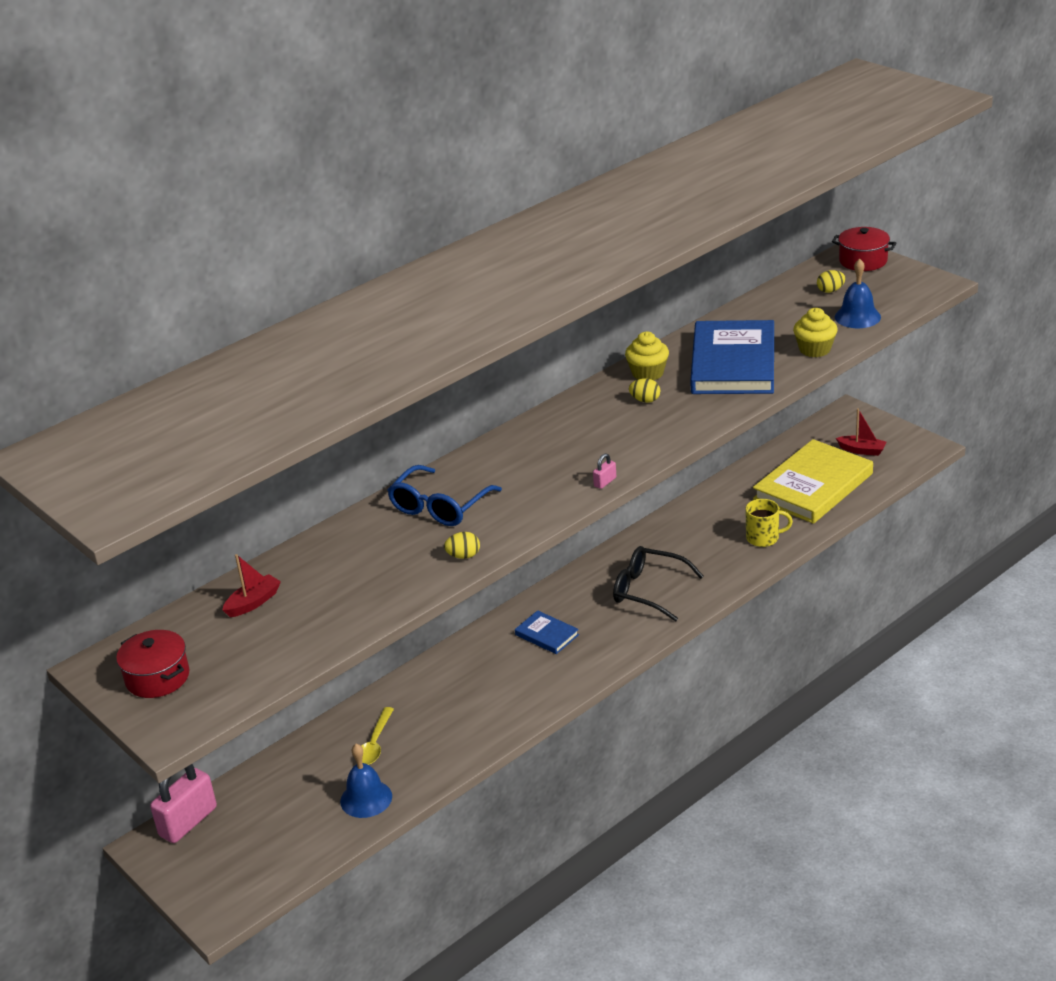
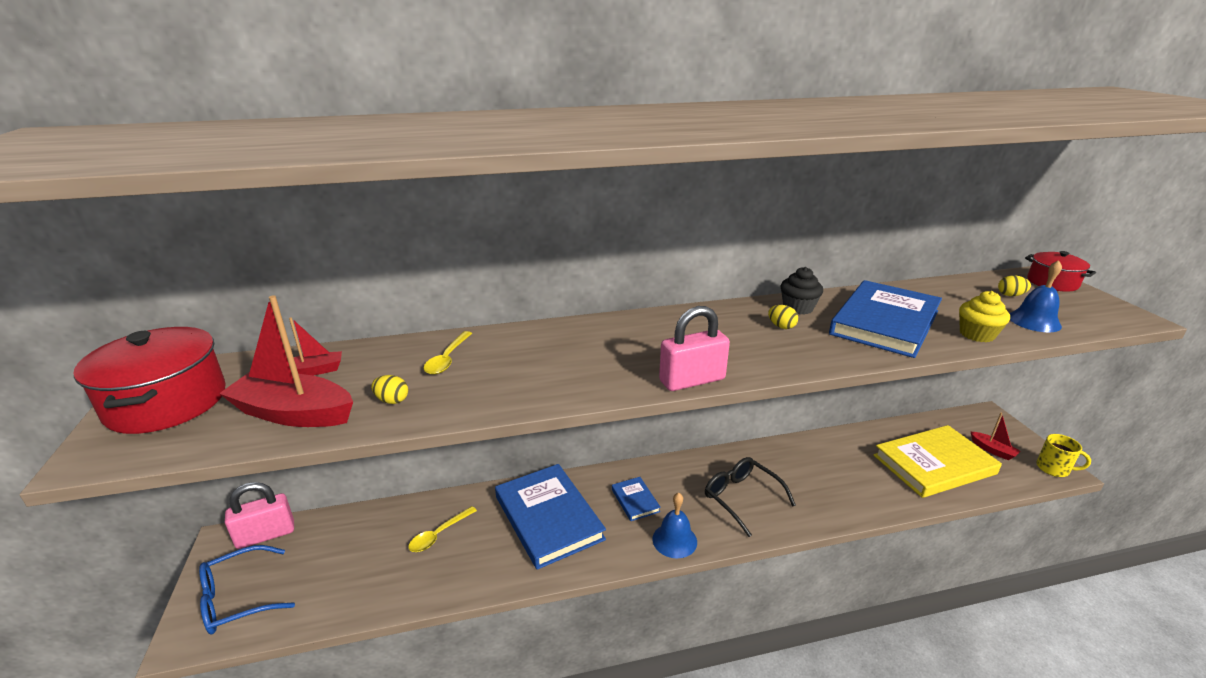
camera: 25 degrees right, 5 degrees down
(157, 677) = (167, 403): red pot -> red pot, size x1.68
(292, 638) = (294, 413): none -> red boat
(366, 798) = (387, 583): blue bell -> blue bell (674, 540)
(367, 544) = (447, 359): none -> yellow spoon
(439, 507) = (533, 350): blue glasses -> blue glasses (237, 599)
(463, 556) = (507, 398): yellow egg -> yellow egg (392, 400)
(473, 684) = (548, 518): none -> blue book
(605, 482) = (692, 380): pink padlock -> pink padlock, size x2.39
(647, 373) = (798, 308): yellow cupcake -> black cupcake
(763, 538) = (868, 492): yellow mug -> yellow mug (1053, 468)

